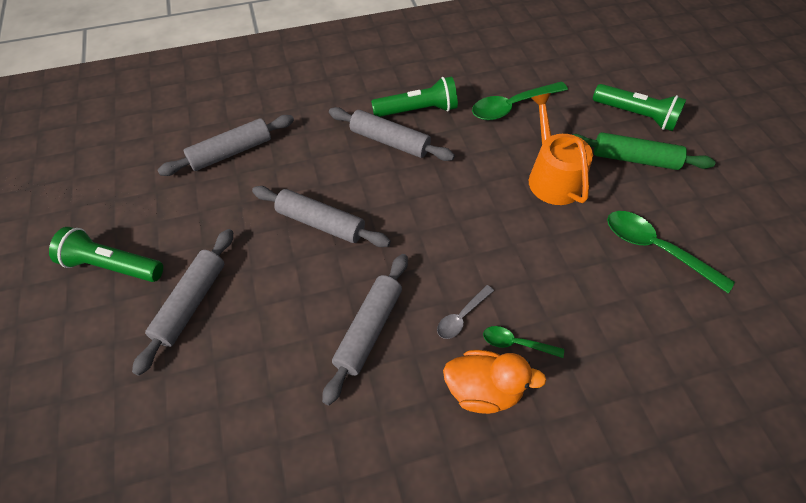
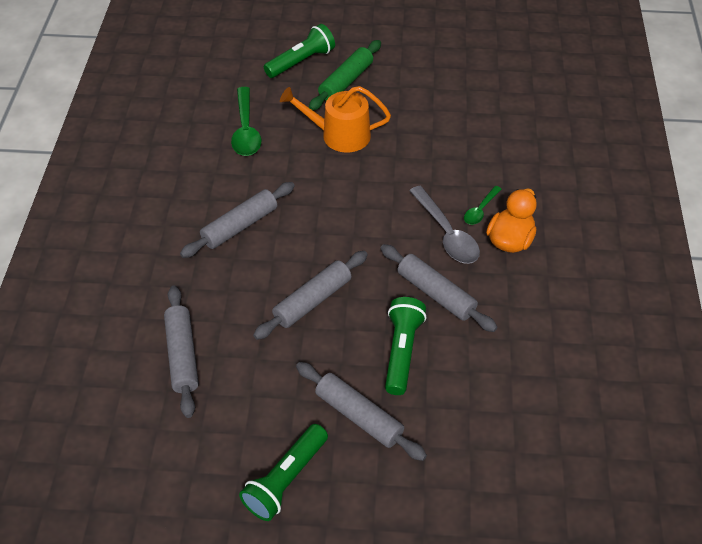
camera: 70 degrees left, 5 degrees down
(418, 110) = (211, 195): green flashlight -> green flashlight (402, 351)
(462, 317) = (446, 233): grey spoon -> grey spoon, size x1.80
(656, 249) = (433, 106): green spoon -> none

